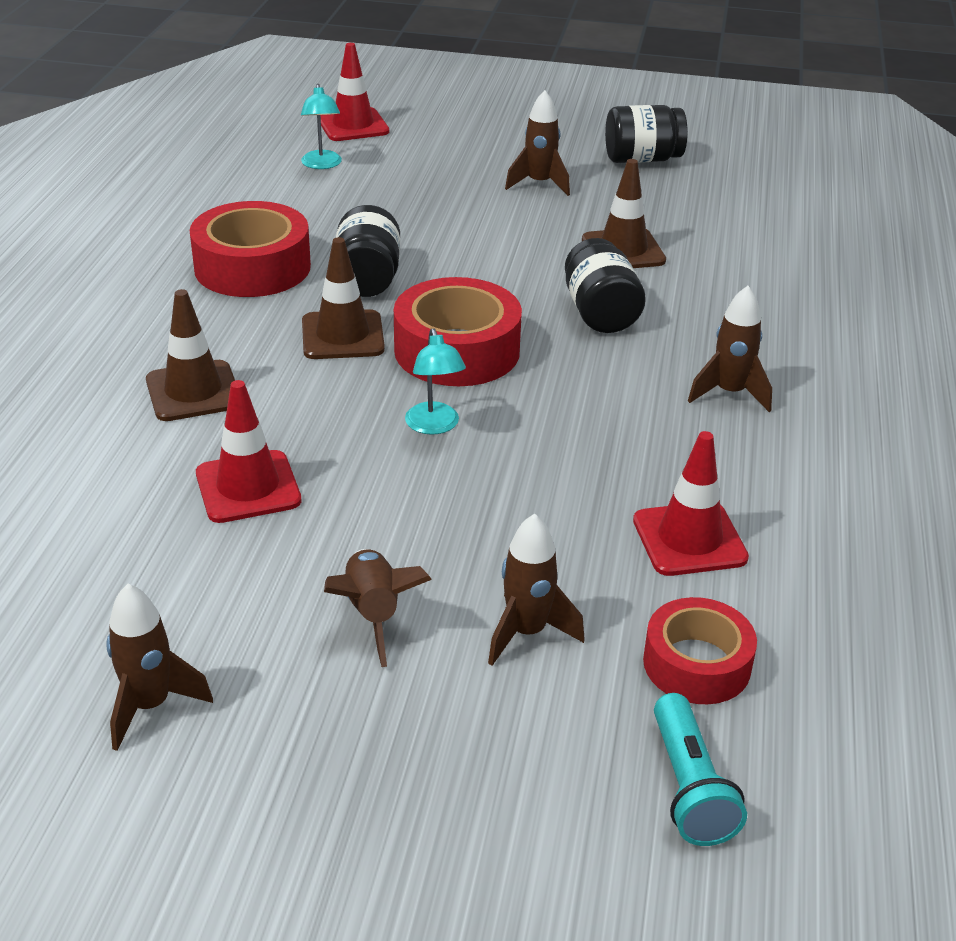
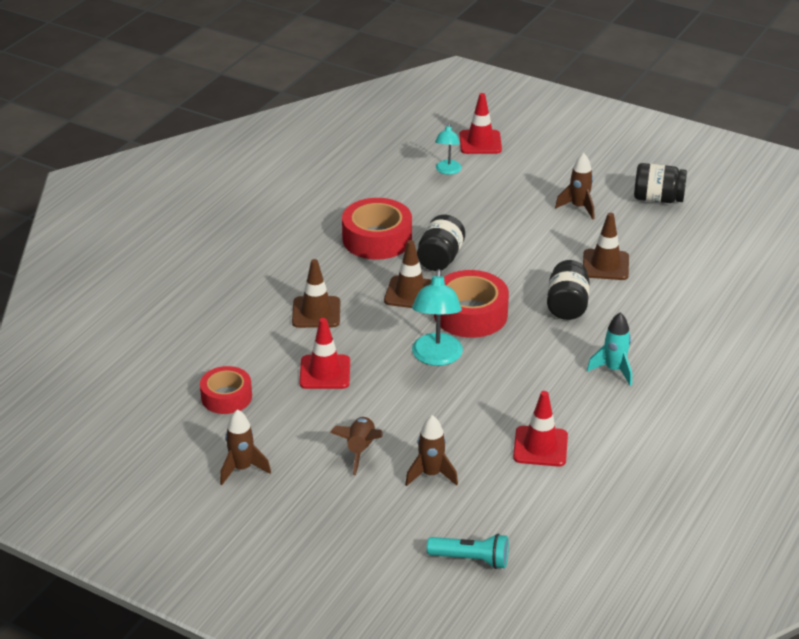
camera: 20 degrees right, 0 degrees up
(434, 426) = (436, 357): turquoise lamp -> turquoise lamp, size x1.67
(689, 787) = (471, 559): turquoise flashlight -> turquoise flashlight turned 90 degrees counterclockwise
(696, 664) = (507, 507): red tape -> red tape (226, 397)
(729, 393) = (614, 370): brown rocket -> turquoise rocket

